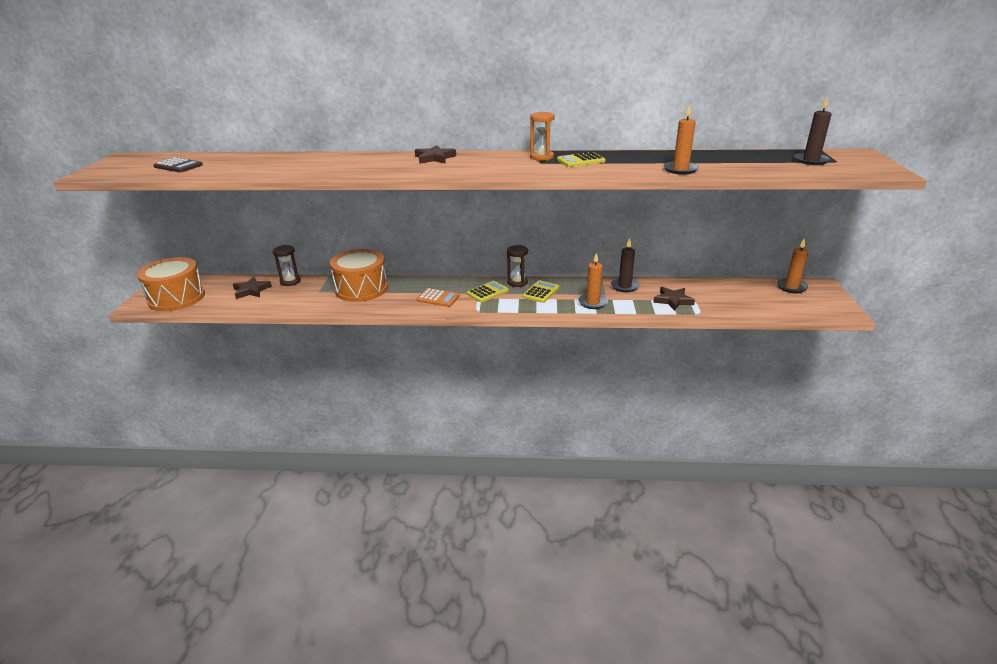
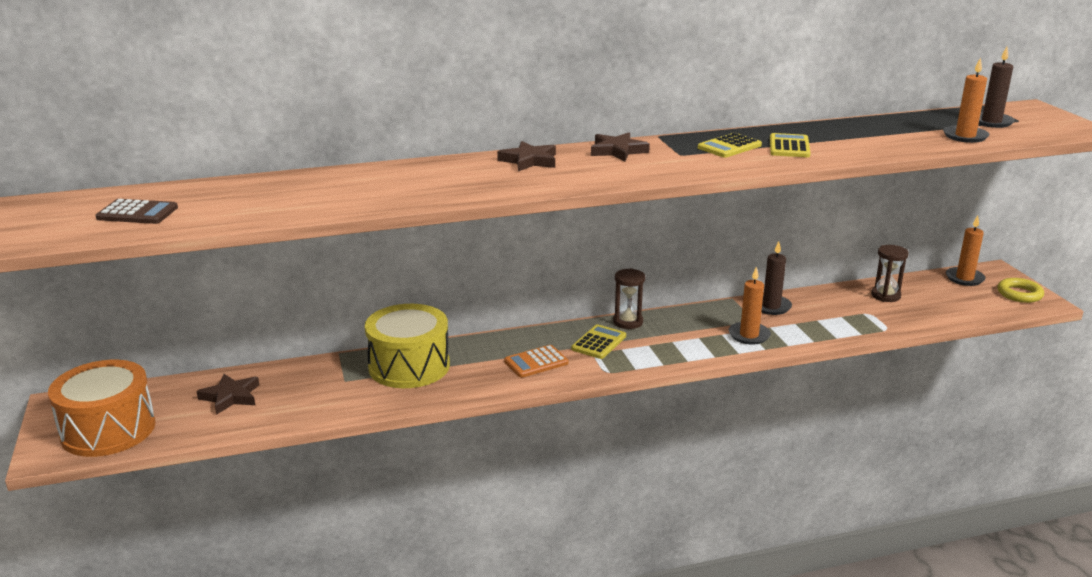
camera: 20 degrees left, 5 degrees down
(290, 281) = (284, 372): brown hourglass -> brown hourglass (885, 295)
(361, 289) = (409, 366): orange drum -> yellow drum
(438, 298) = (536, 362): orange calculator -> orange calculator turned 150 degrees clockwise
(541, 157) = (673, 146): orange hourglass -> none
(541, 292) = (670, 331): yellow calculator -> yellow calculator (789, 147)
(673, 300) = (844, 317): brown star -> brown star (617, 151)
(680, 169) = (863, 148): orange candle -> orange candle (965, 136)
(828, 304) = (1019, 294): none -> yellow ring

